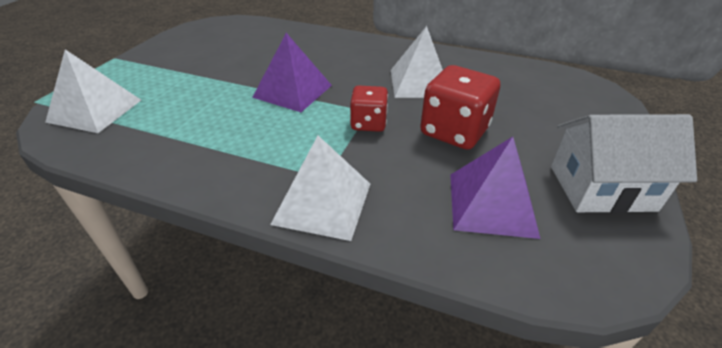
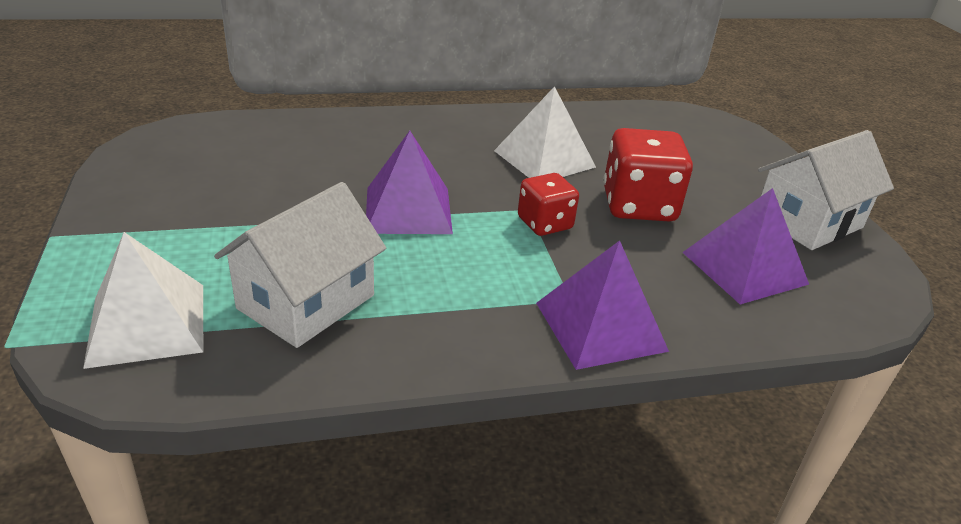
camera: 35 degrees left, 5 degrees down
(175, 124) = (306, 302): none -> white house
(323, 203) = (600, 326): white pyramid -> purple pyramid

